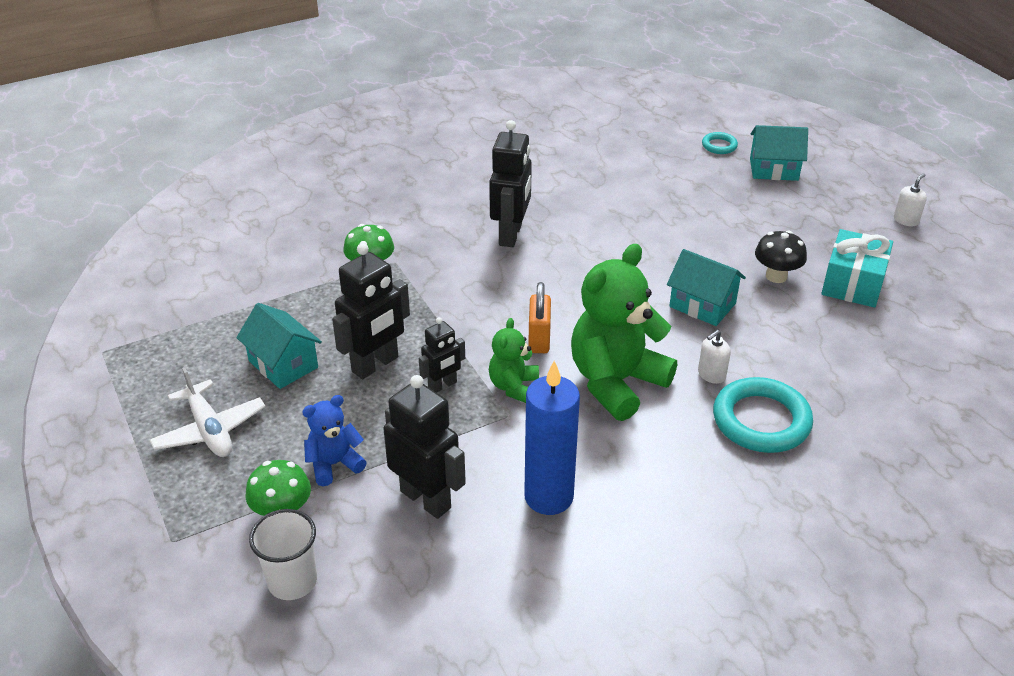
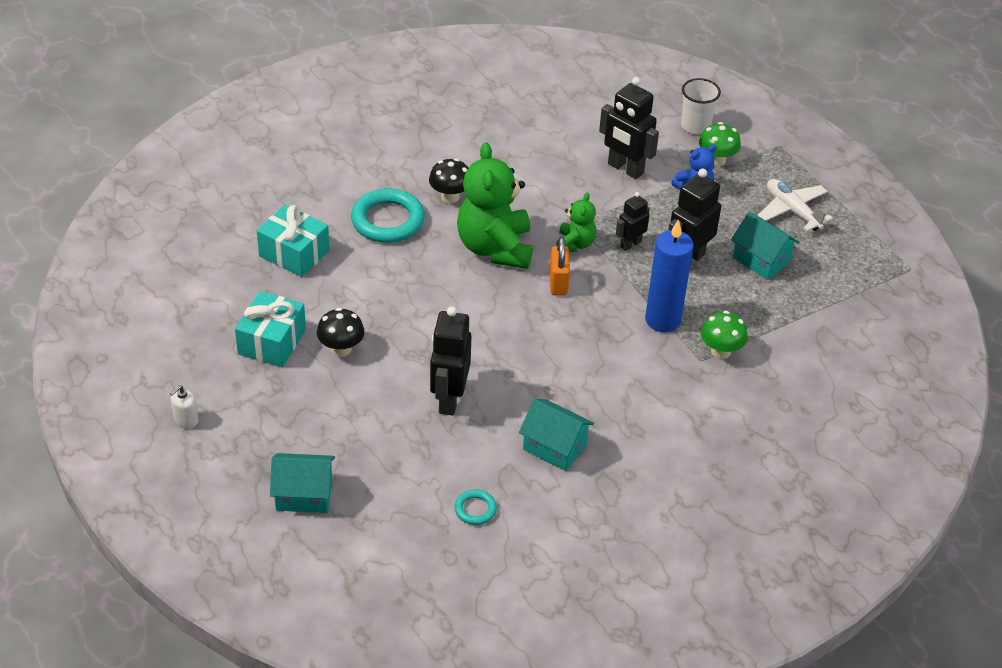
camera: 175 degrees right, 5 degrees up
(511, 235) = (594, 394): black robot -> black robot (449, 399)
(548, 497) = (543, 170): blue candle -> blue candle (663, 320)
(616, 382) = (495, 248): green teddy bear -> green teddy bear turned 135 degrees clockwise
(682, 455) = (450, 197): none -> black mushroom
(702, 305) = (415, 317): turquoise house -> turquoise house (554, 447)
(711, 375) = (419, 255): white soap dispenser -> none
(719, 146) = (359, 535): turquoise ring -> turquoise ring (475, 509)
(868, 378) = (294, 253): none -> turquoise gift

